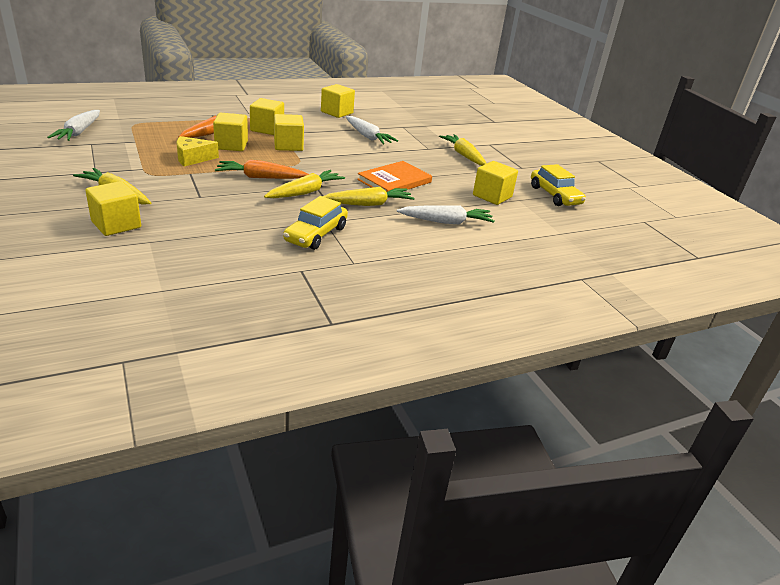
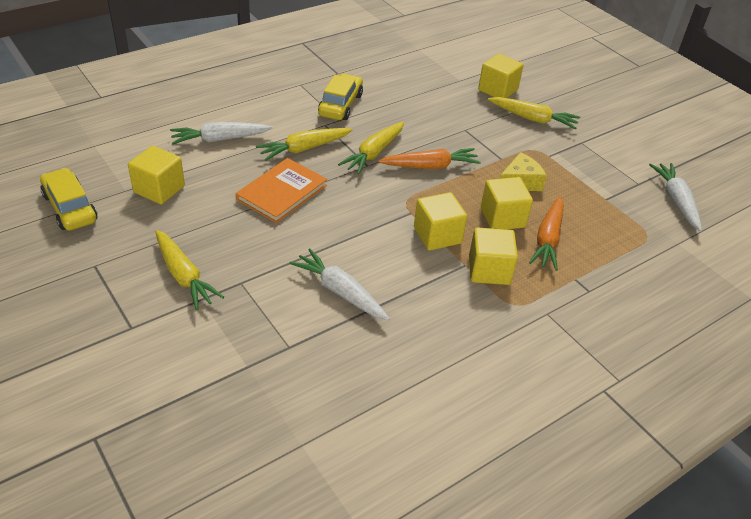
camera: 170 degrees right, 10 degrees up
(337, 112) = (417, 365): yellow cube -> none

